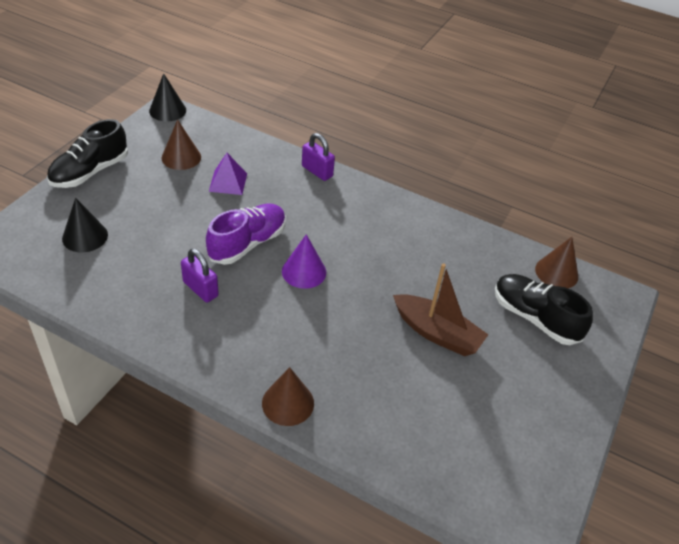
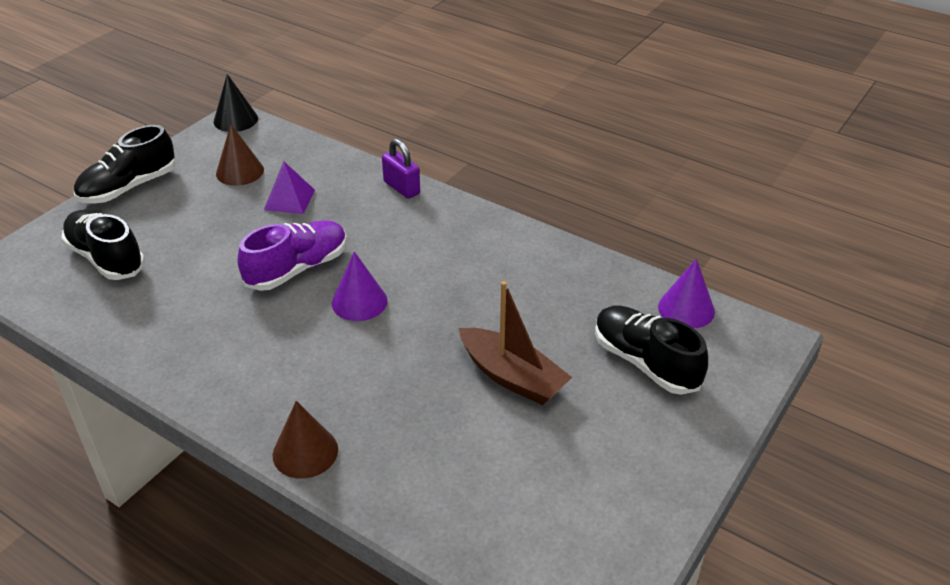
camera: 10 degrees right, 5 degrees down
(85, 236) = (106, 258): black cone -> black shoe
(200, 289) = (228, 319): purple padlock -> none
(556, 272) = (686, 309): brown cone -> purple cone

